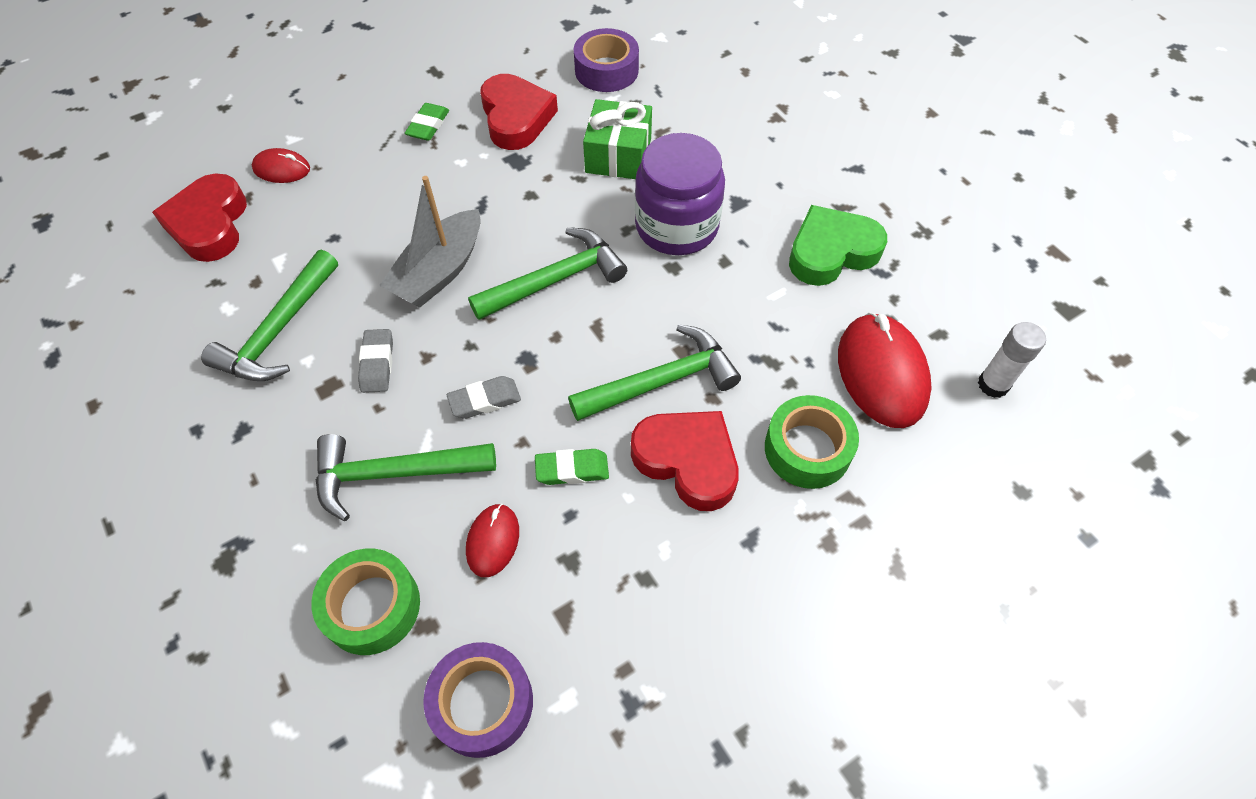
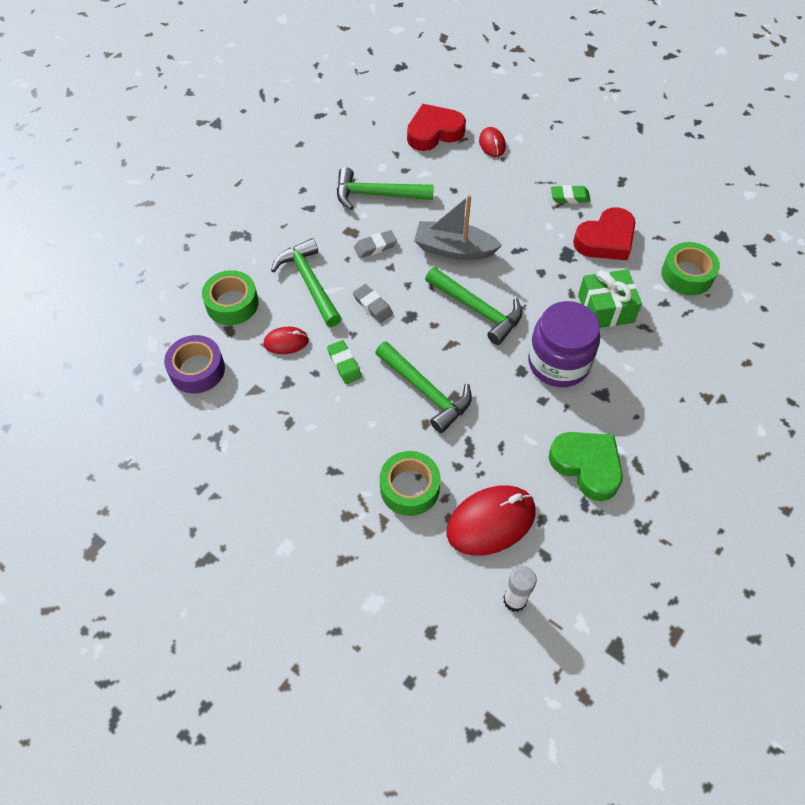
camera: 70 degrees right, 0 degrees up
(606, 70) = (687, 275): purple tape -> green tape
(687, 461) = (373, 422): red heart -> none

